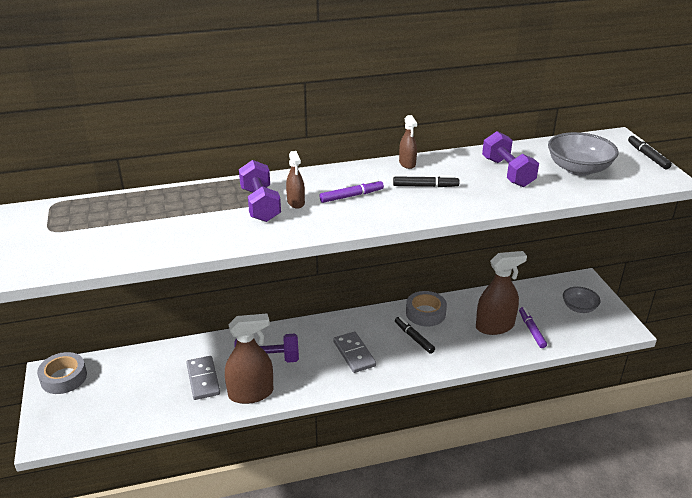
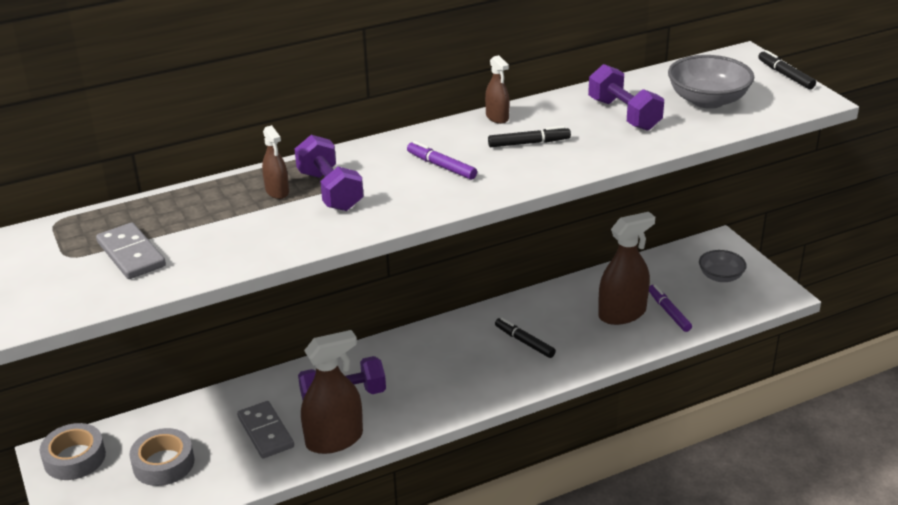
camera: 10 degrees left, 0 degrees up
(296, 202) = (374, 182): brown spray bottle -> brown spray bottle (277, 191)
(351, 196) = (441, 166): purple marker -> purple marker turned 105 degrees counterclockwise
(354, 354) = (453, 372): grey domino -> grey domino (131, 254)
(425, 313) = (531, 309): grey tape -> grey tape (163, 463)

